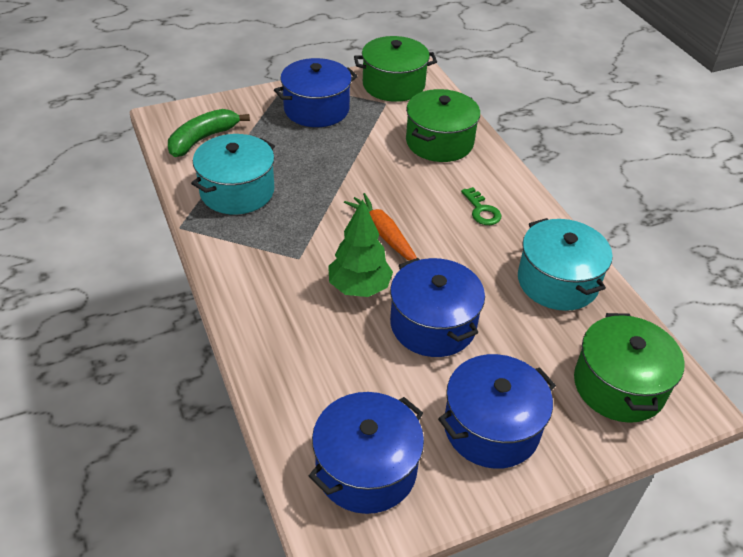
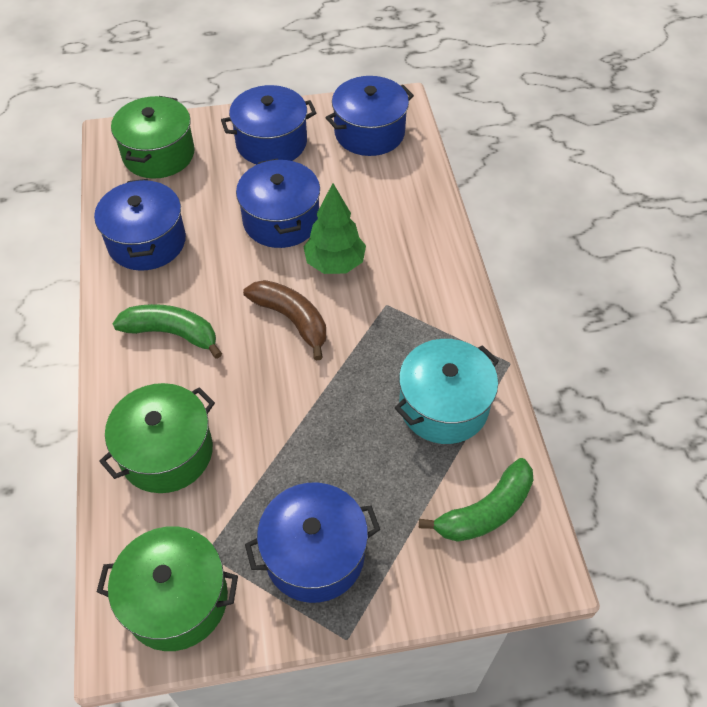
camera: 165 degrees left, 10 degrees up
(383, 234) = (292, 319): orange carrot -> brown banana
(482, 210) = (172, 333): green key -> green banana
(557, 281) = (146, 242): turquoise pot -> blue pot

